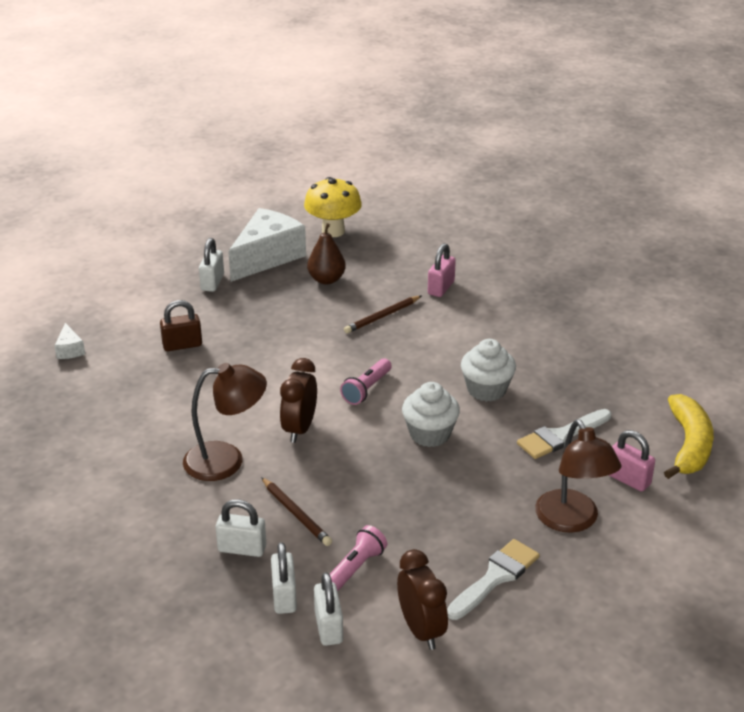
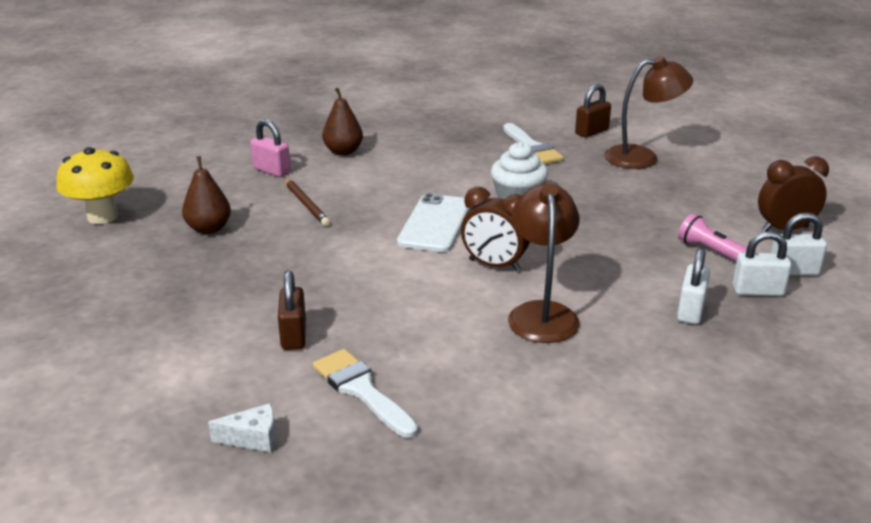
camera: 80 degrees left, 5 degrees down
(212, 282) = (156, 306): white padlock -> none
(267, 257) = (125, 263): white cheese -> none
(296, 514) = (635, 276): brown pencil -> none
(367, 389) = (435, 223): pink flashlight -> white phone
(486, 390) = (456, 168): white cupcake -> none
(495, 577) = (714, 193): white brush -> white brush (362, 390)
(497, 318) = (343, 151): none -> brown pear
(628, 479) = (591, 132): pink padlock -> brown padlock
(689, 445) = (552, 107): yellow banana -> none

